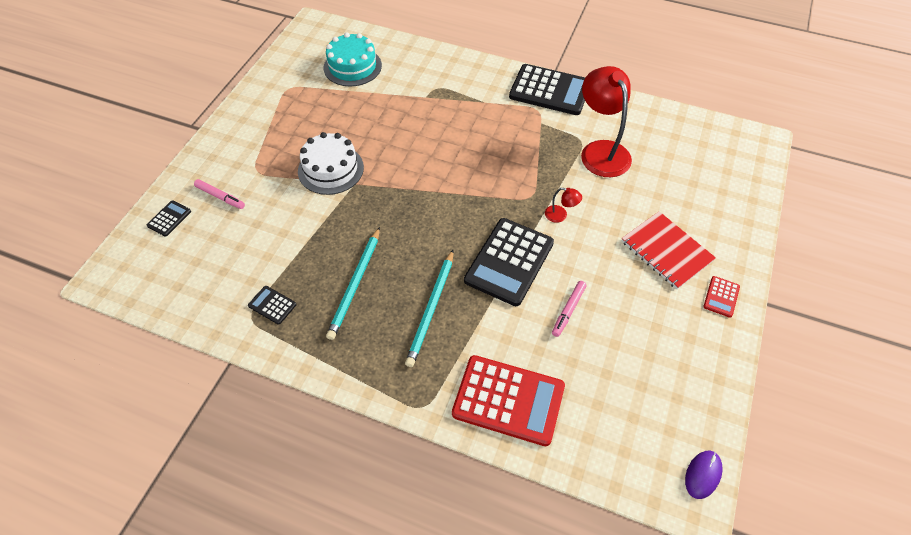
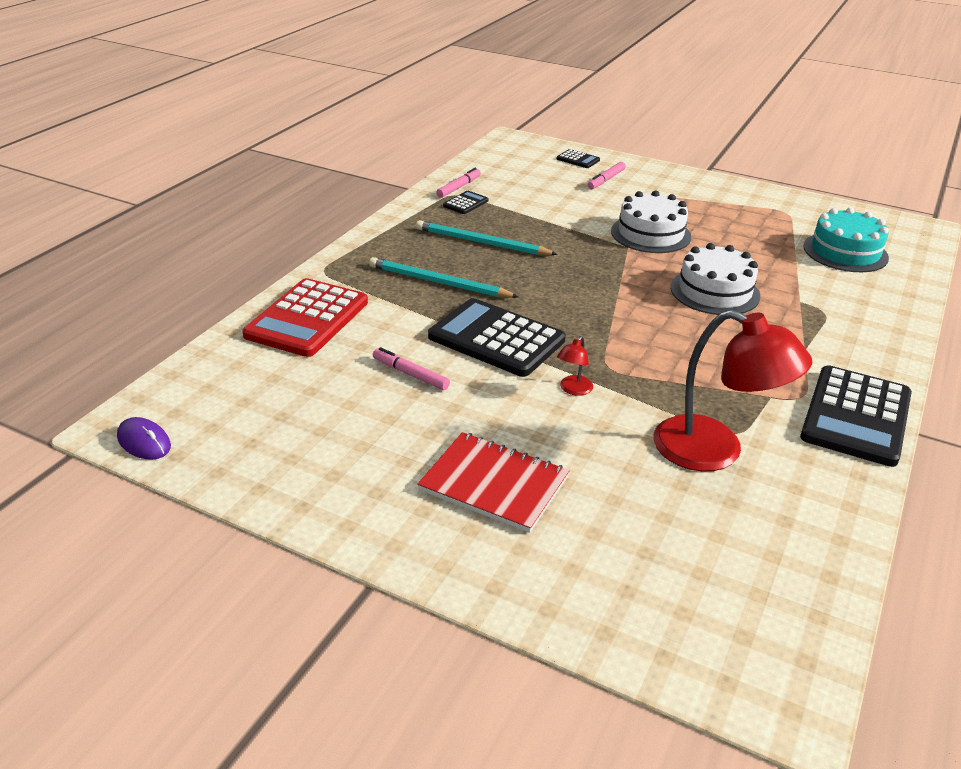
camera: 95 degrees right, 20 degrees down
(234, 315) = (459, 187): none -> pink marker
(419, 138) = (714, 291): none -> white cake
(601, 151) = (715, 451): red lamp -> red lamp turned 45 degrees clockwise
(666, 251) = (494, 483): red notebook -> red notebook turned 60 degrees clockwise
(721, 297) = (394, 526): red calculator -> none

